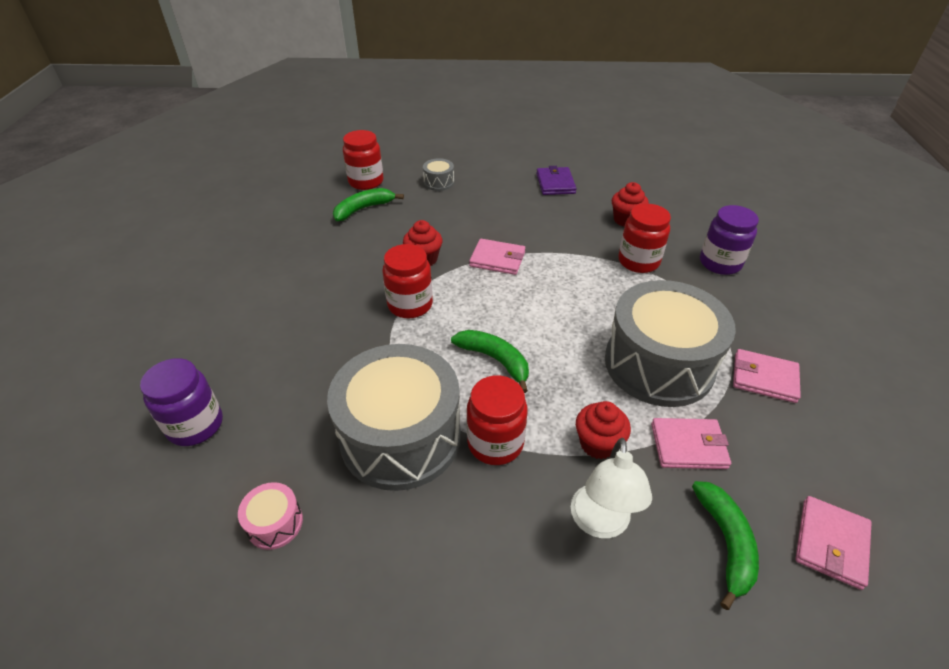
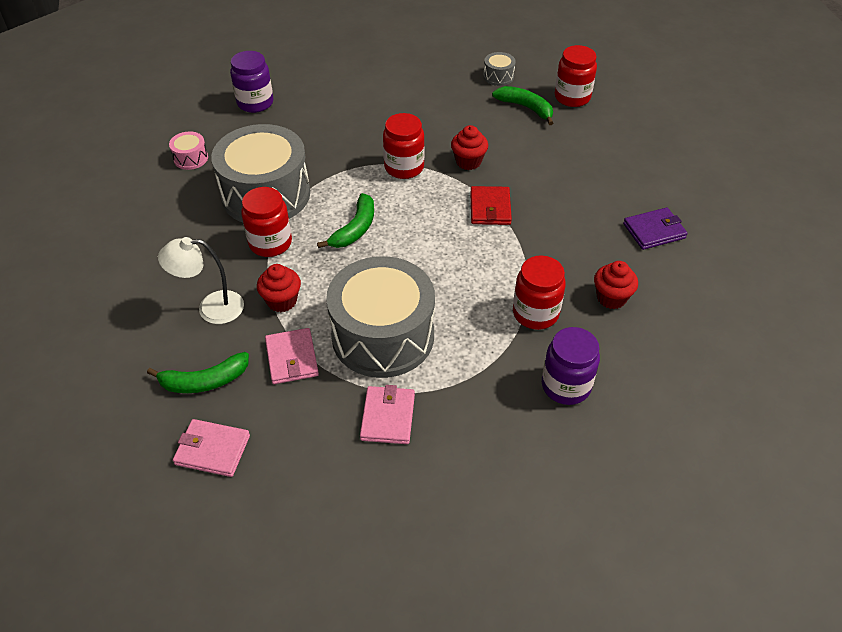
camera: 75 degrees right, 5 degrees up
(439, 182) = (601, 144): grey drum -> grey drum (498, 76)
(497, 259) = (490, 208): pink wallet -> red wallet

